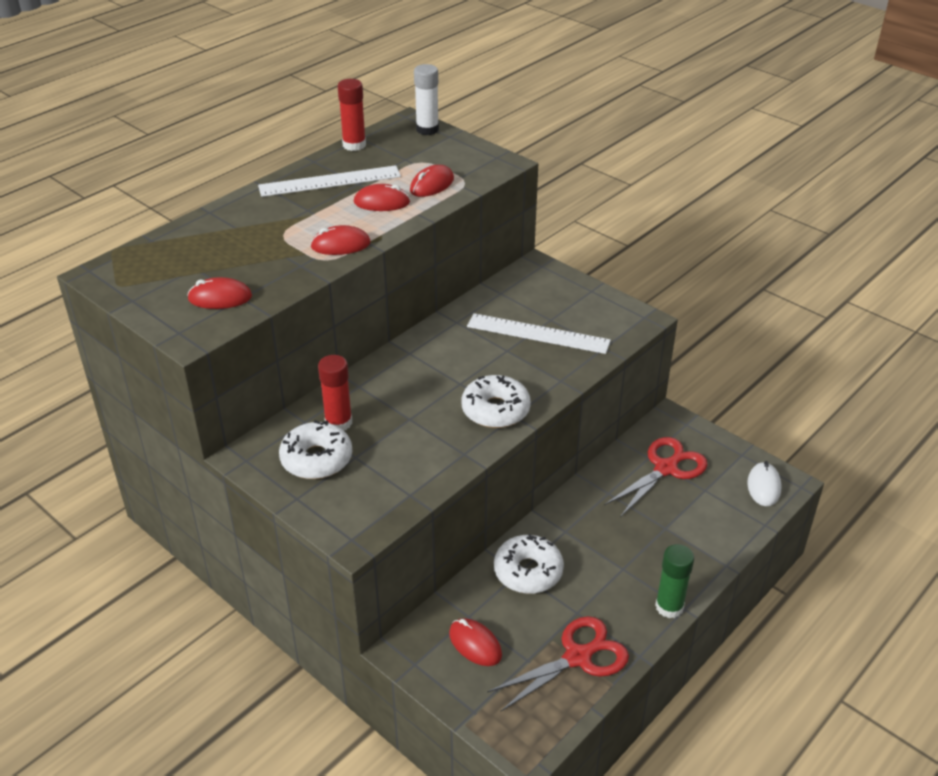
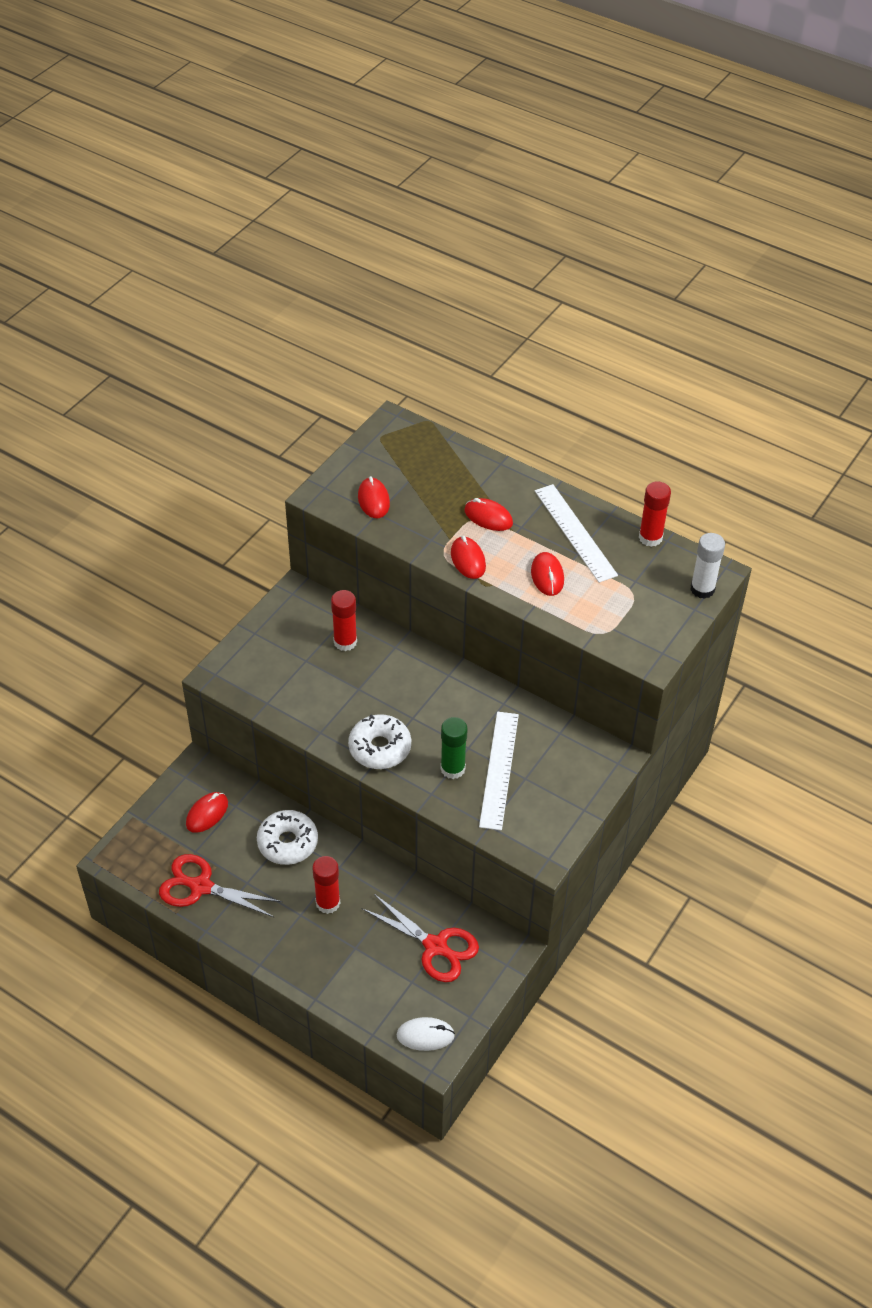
camera: 80 degrees right, 10 degrees up
(316, 459) = (299, 636): white donut -> none
(432, 185) = (590, 608): red mouse -> red mouse (488, 517)
(578, 657) = (200, 886): red scissors -> red scissors turned 150 degrees clockwise
(610, 544) = (328, 903): none -> red glue stick
(669, 607) = (260, 952): green glue stick -> green glue stick (452, 769)

